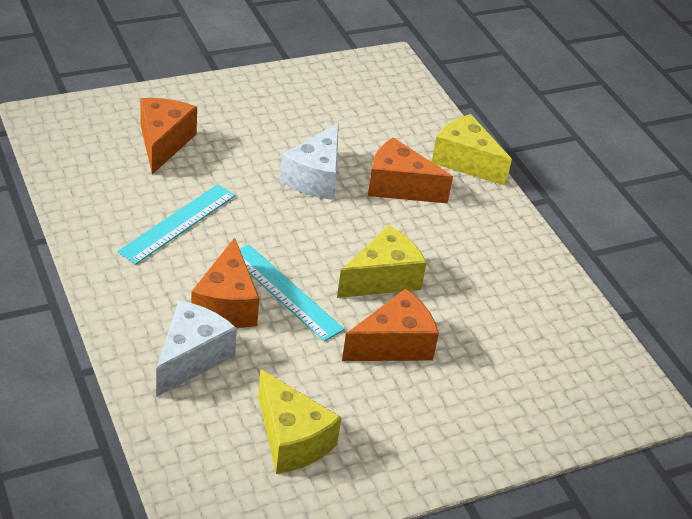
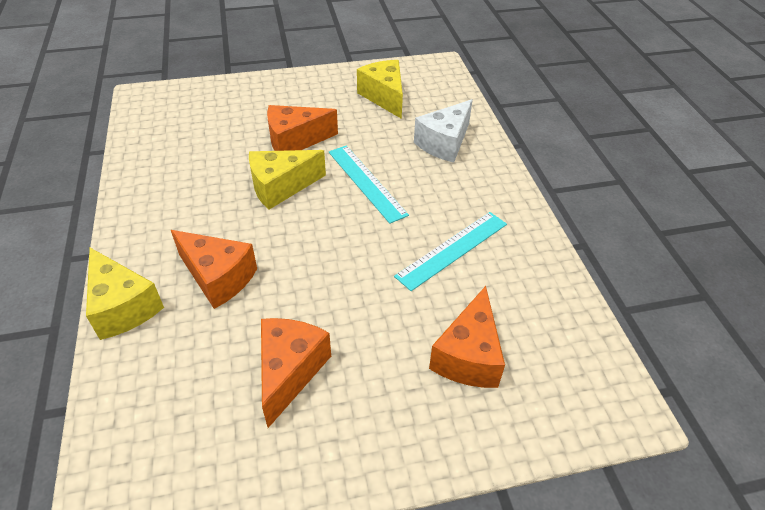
camera: 165 degrees left, 5 degrees up
(226, 304) = (415, 176): orange cheese -> orange cheese (289, 371)
(315, 177) = (304, 294): white cheese -> none

